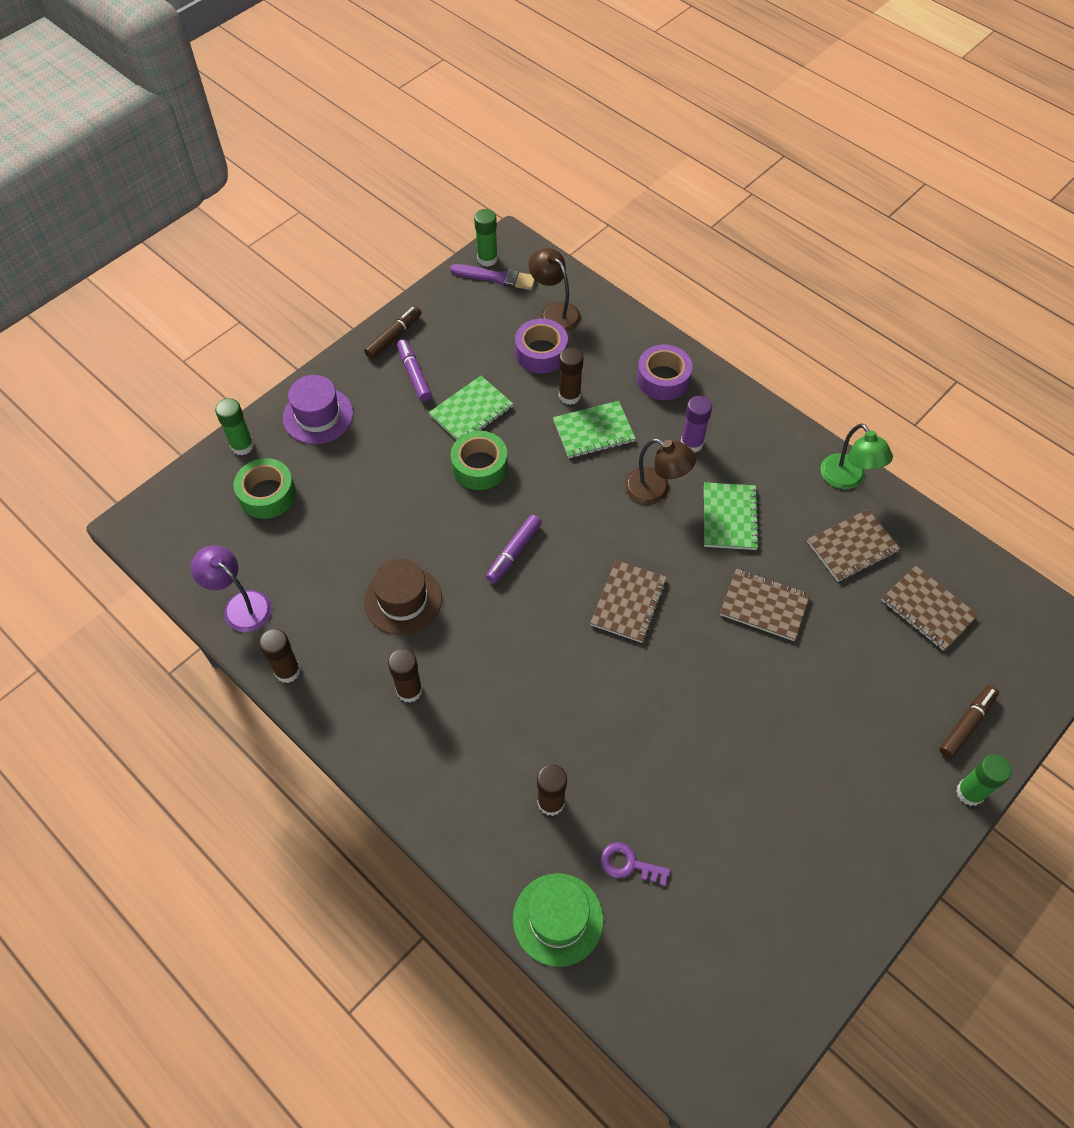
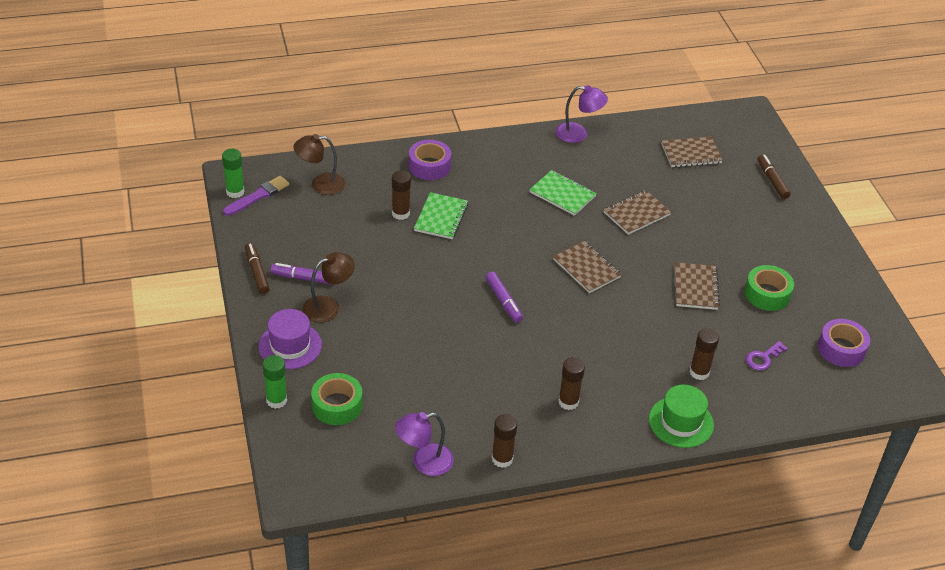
camera: 60 degrees left, 15 degrees down
(403, 600) = (494, 373): brown hat -> none
(471, 411) = (366, 265): green notebook -> none
(480, 466) = (418, 284): green tape -> green tape (767, 294)
(541, 353) = (350, 208): purple tape -> purple tape (841, 349)
(558, 919) = (777, 406): green hat -> green hat (681, 422)
(656, 490) = (513, 214): brown lamp -> brown lamp (328, 306)
(692, 443) = (492, 180): purple glue stick -> none
(847, 479) = (578, 134): green lamp -> purple lamp
(852, 547) = (626, 158): brown notebook -> brown notebook (695, 287)
(970, 792) = (812, 202): green glue stick -> none

